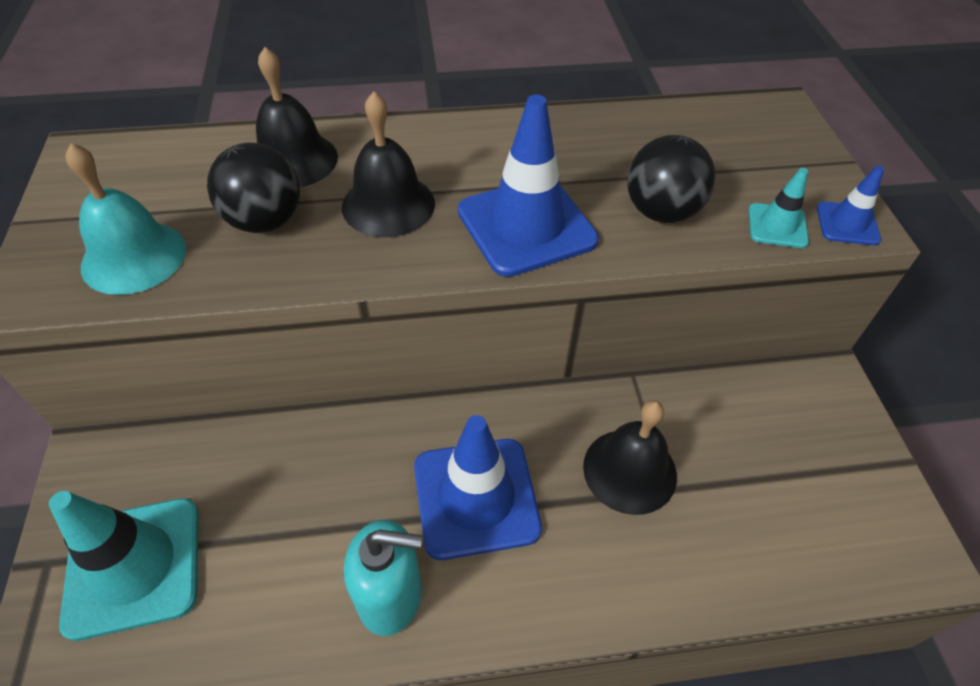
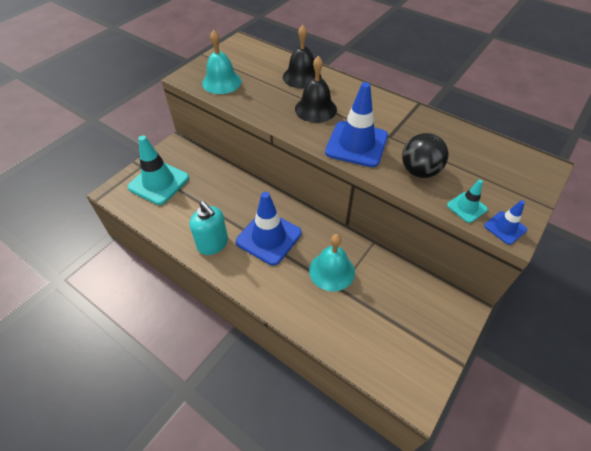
camera: 45 degrees right, 0 degrees up
(265, 221) = (270, 92): black ball -> none
(629, 470) = (331, 271): black bell -> turquoise bell

